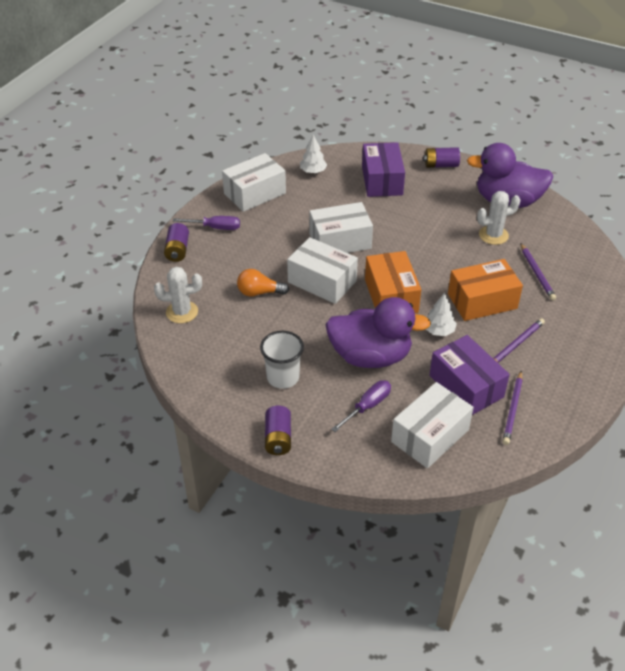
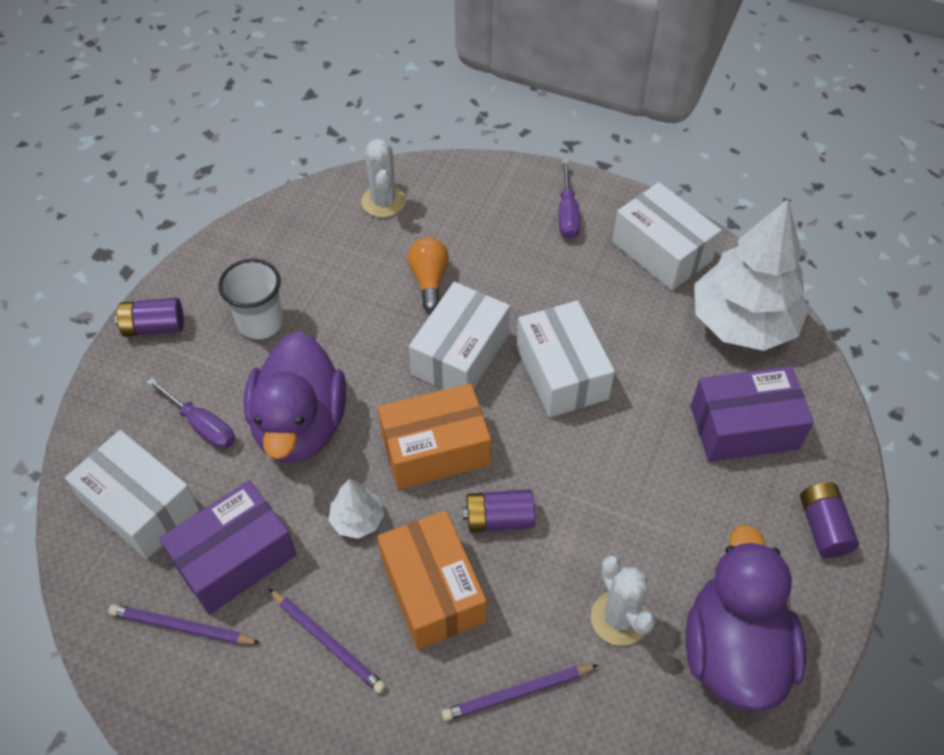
camera: 85 degrees right, 10 degrees up
(177, 250) = (509, 179): purple battery -> purple battery (499, 519)
(313, 171) = (743, 323): white tree -> white tree, size x2.30

